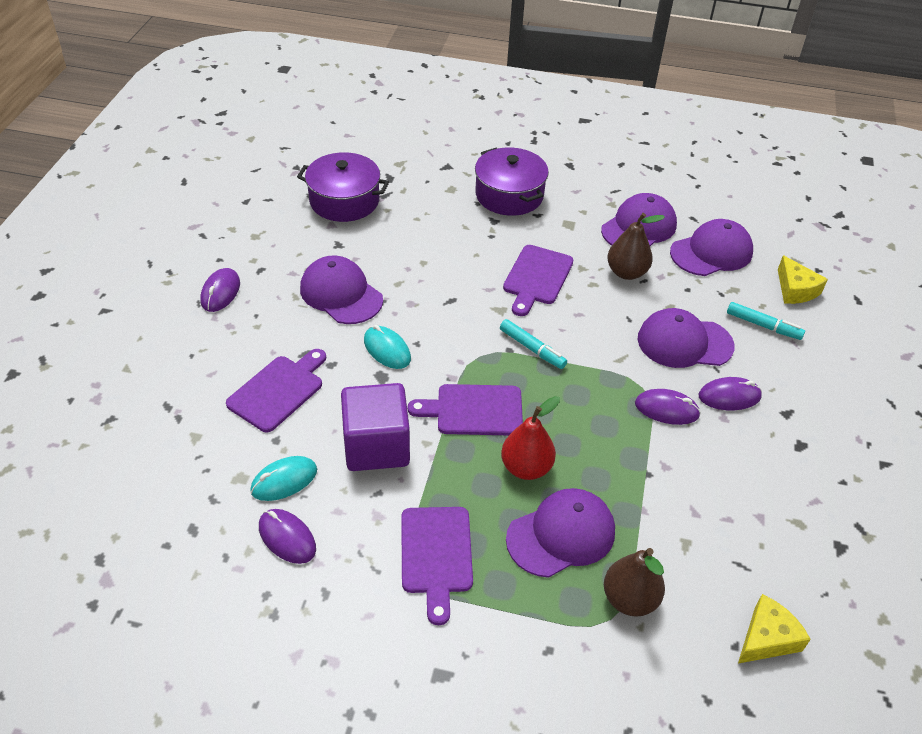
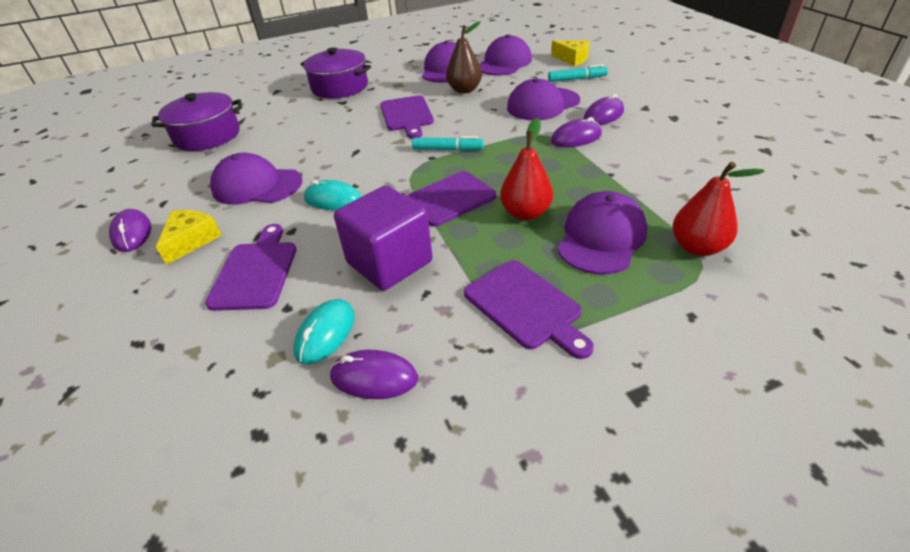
camera: 30 degrees left, 5 degrees down
(629, 599) = (697, 247): brown pear -> red pear
(767, 638) = (804, 217): yellow cheese -> yellow cheese (191, 240)

